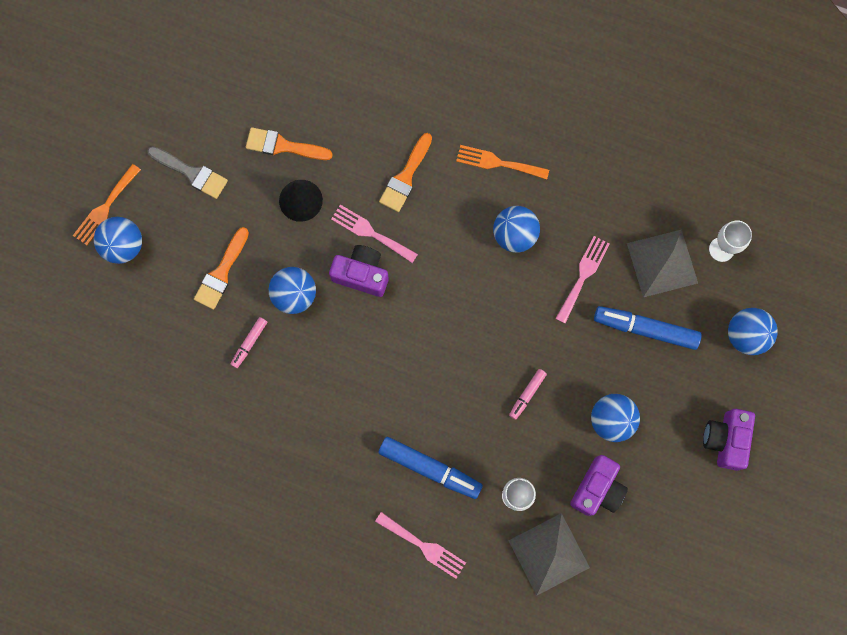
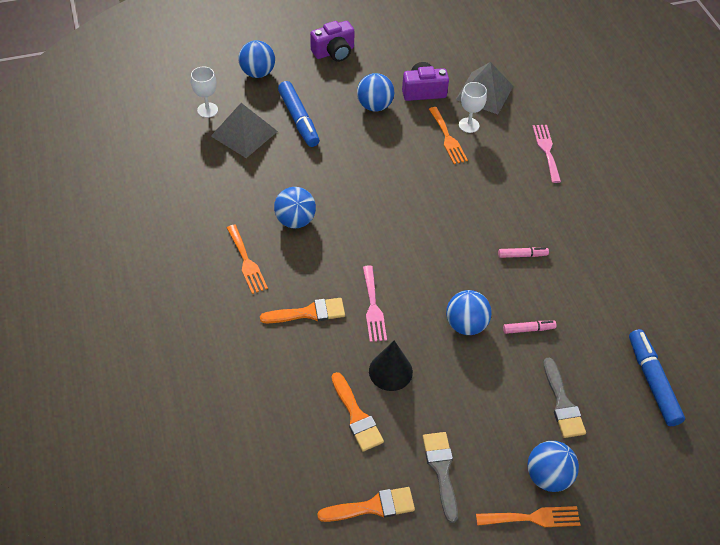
camera: 130 degrees left, 25 degrees down
(167, 310) = (562, 403): none -> grey brush
(221, 273) = (498, 386): orange brush -> orange brush (372, 506)
(361, 274) = (410, 292): purple camera -> none
(430, 468) = (498, 174): blue marker -> blue marker (652, 381)
(513, 458) = (447, 138): none -> orange fork
(527, 394) = (400, 153): pink marker -> pink marker (522, 255)
(583, 276) = (291, 168): pink fork -> none

